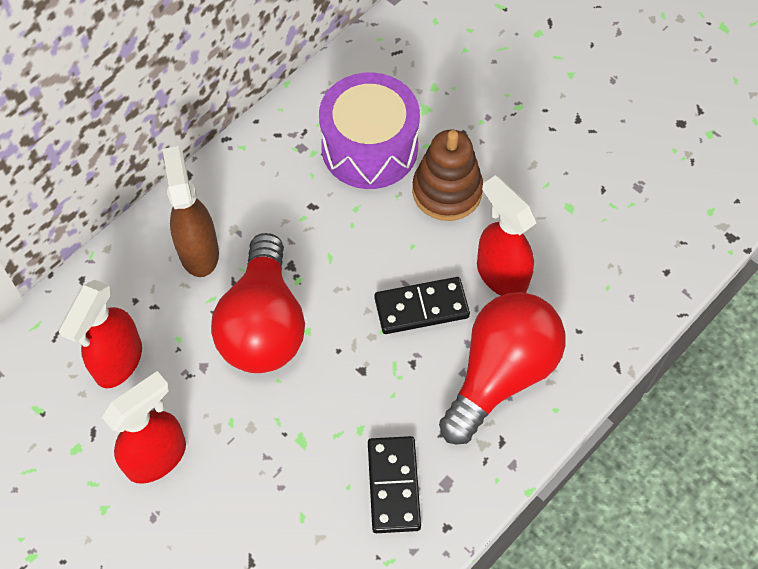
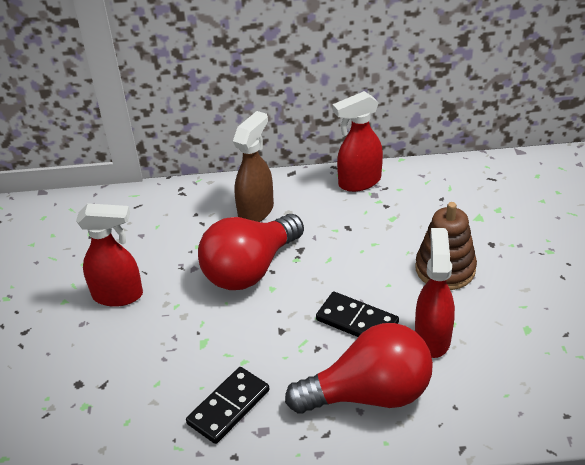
camera: 45 degrees right, 20 degrees down
(118, 362) = (153, 237): red spray bottle -> red spray bottle (359, 182)
(369, 147) = (418, 217): purple drum -> none

